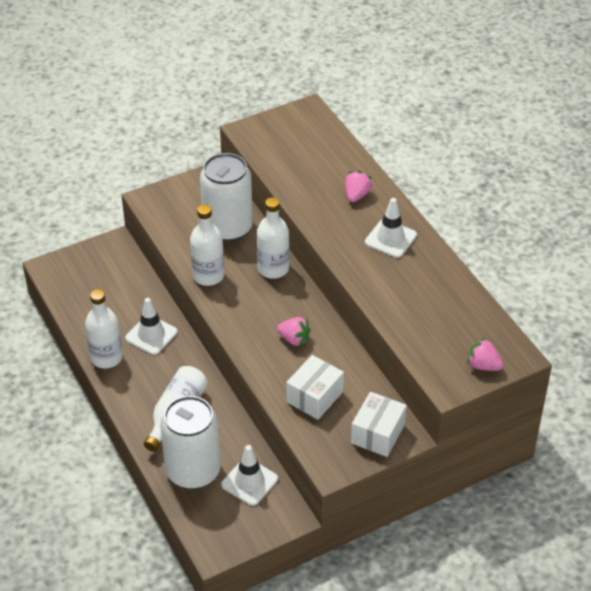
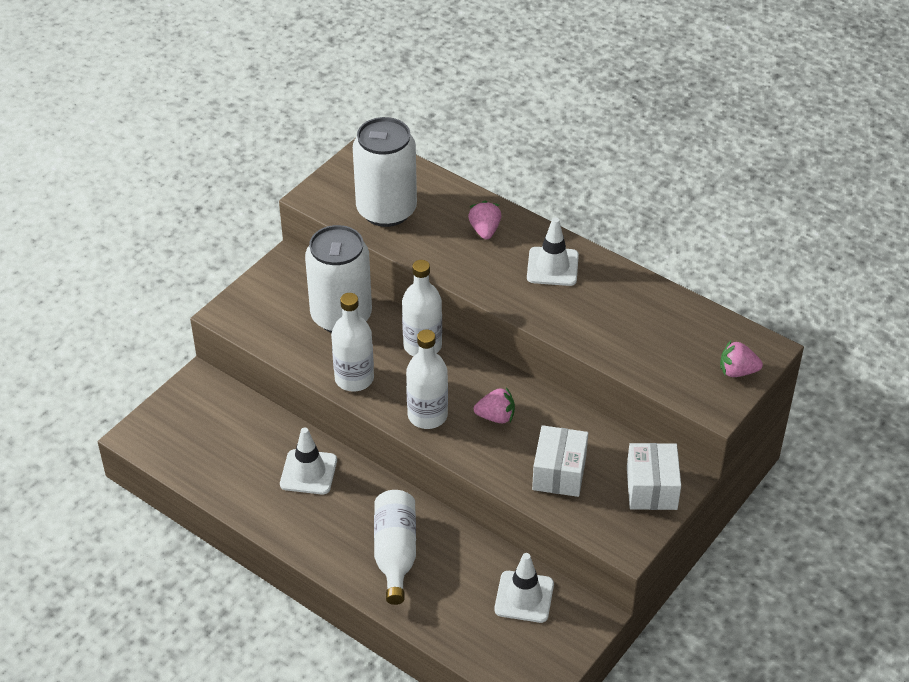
camera: 25 degrees left, 0 degrees up
(106, 358) = (272, 517): white bottle -> white bottle (427, 415)
(193, 471) = (454, 609): white can -> white can (386, 210)

